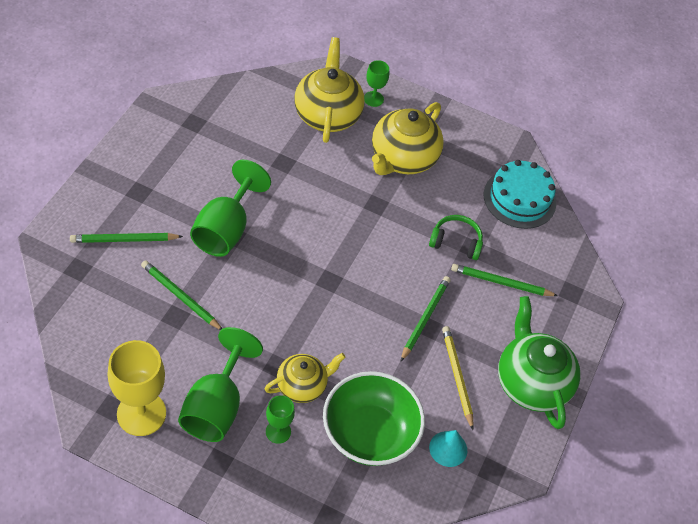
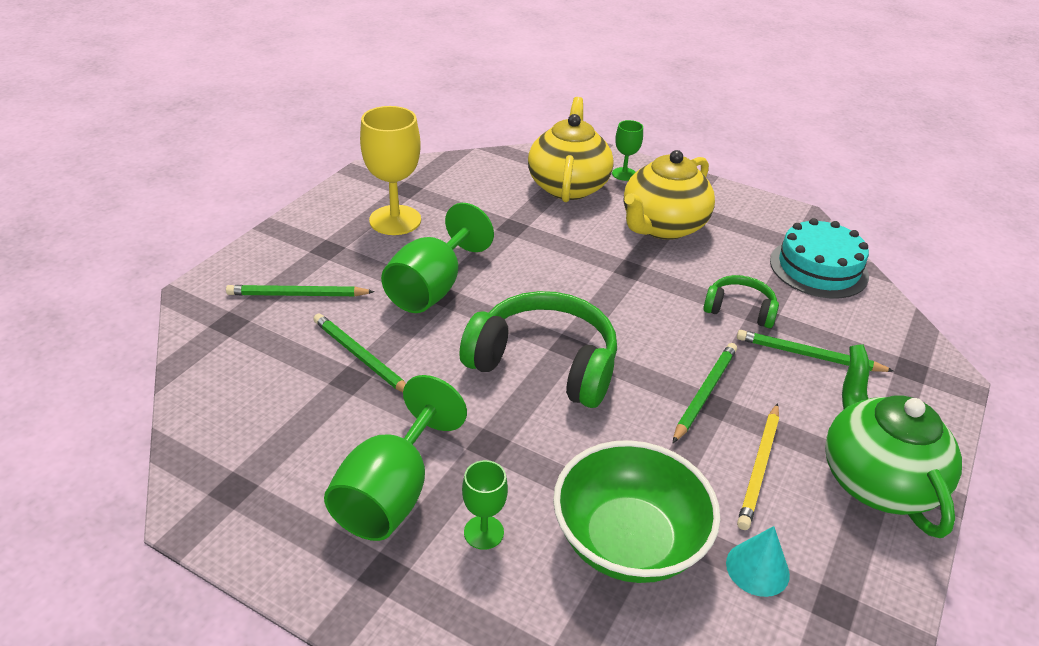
camera: 10 degrees right, 15 degrees down
(141, 413) = (276, 499): yellow goblet -> yellow goblet (395, 220)
(302, 386) = (525, 471): yellow teapot -> none
(313, 297) = (544, 363): none -> green headphones
(457, 377) = (759, 467): yellow pencil -> yellow pencil turned 150 degrees counterclockwise

